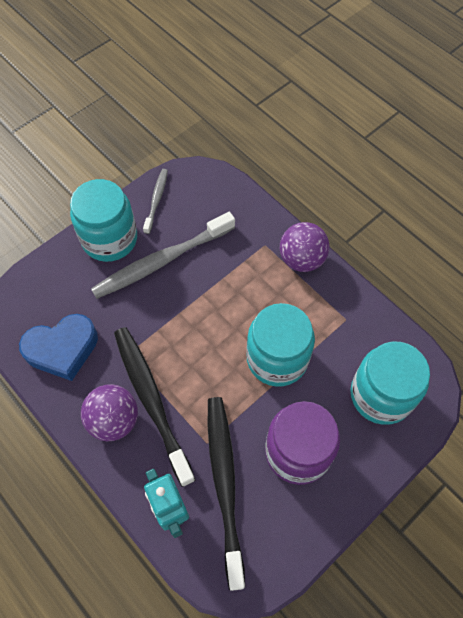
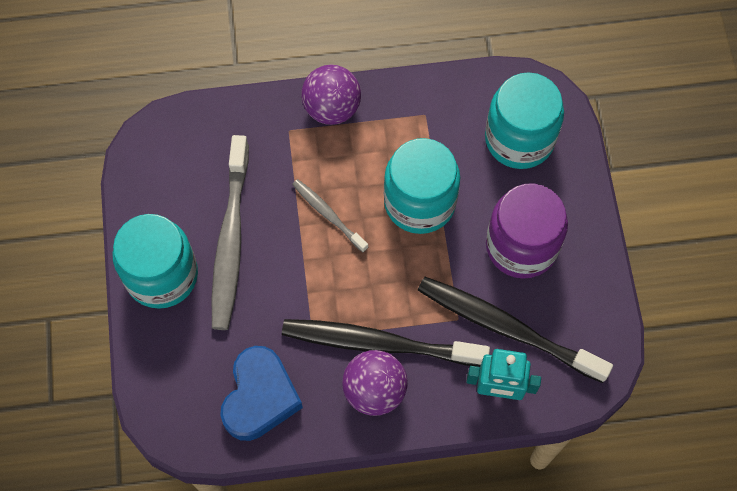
camera: 55 degrees left, 5 degrees up
(156, 200) = (150, 199): grey toothbrush -> grey toothbrush (328, 214)

